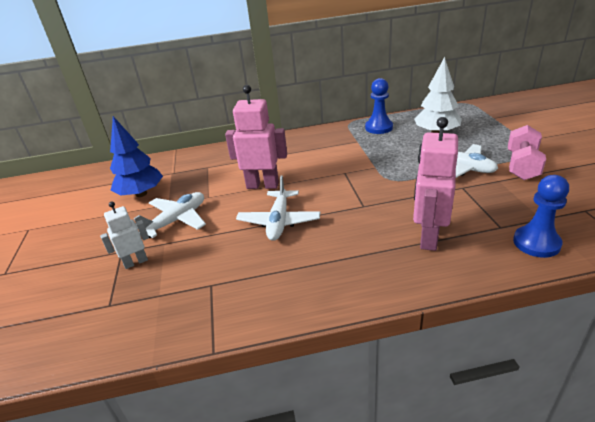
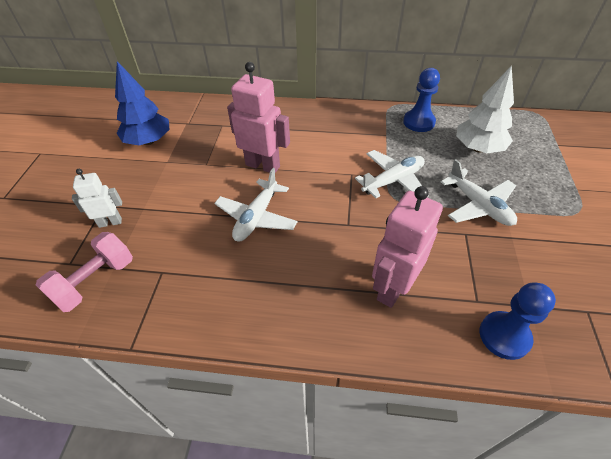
camera: 15 degrees right, 15 degrees up
(176, 220) = (165, 184): white plane -> white plane (393, 181)
(522, 166) = (550, 225): pink dumbbell -> pink dumbbell (95, 281)

